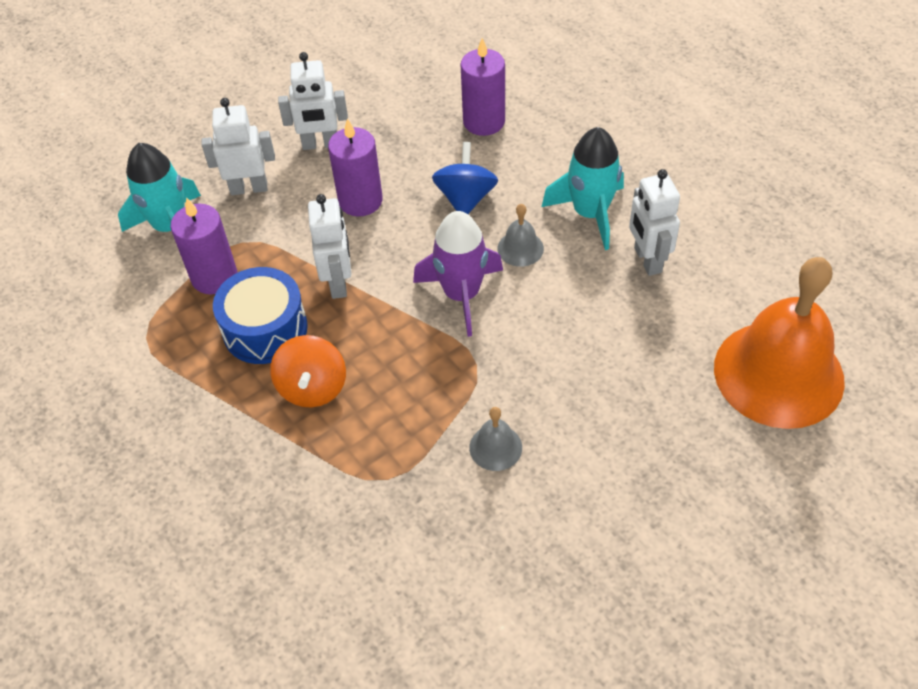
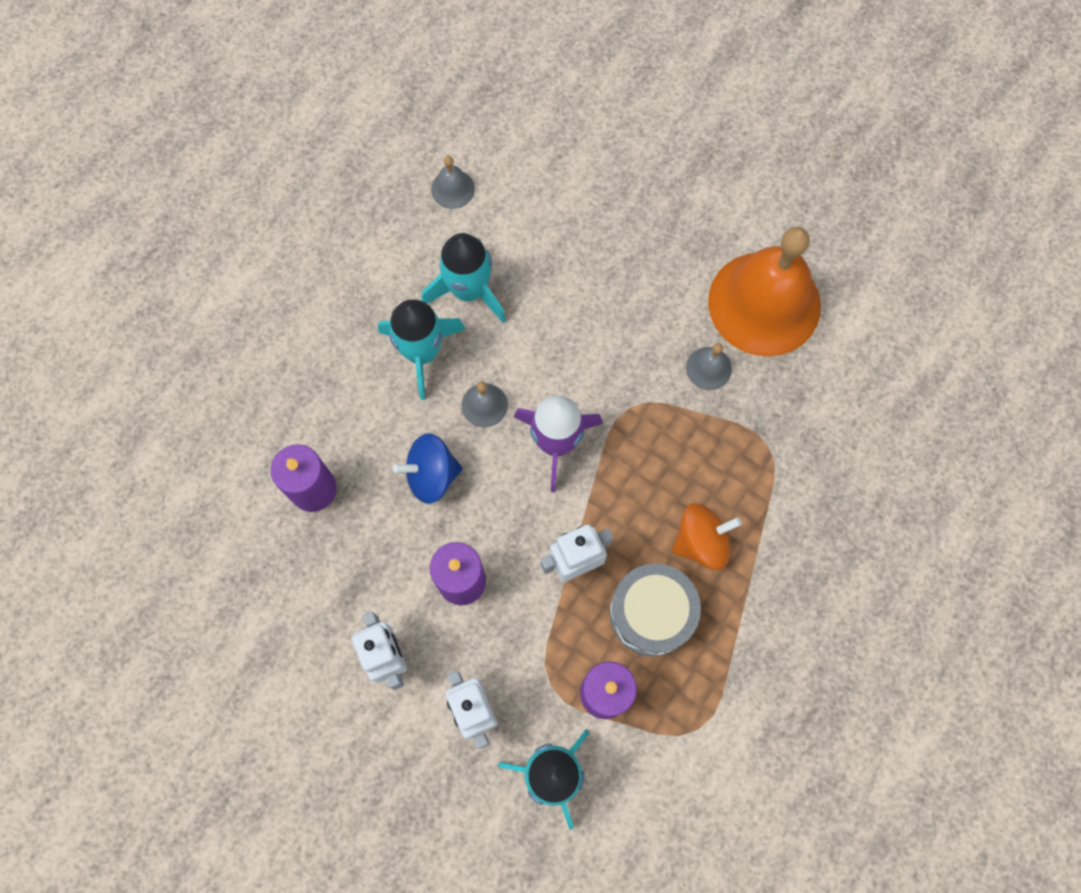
camera: 110 degrees left, 20 degrees up
(265, 329) = (651, 613): blue drum -> grey drum
(647, 260) = (468, 290): white robot -> turquoise rocket
(770, 270) = (452, 189): none -> grey bell
(778, 373) = (565, 169): orange bell -> orange bell (764, 303)

